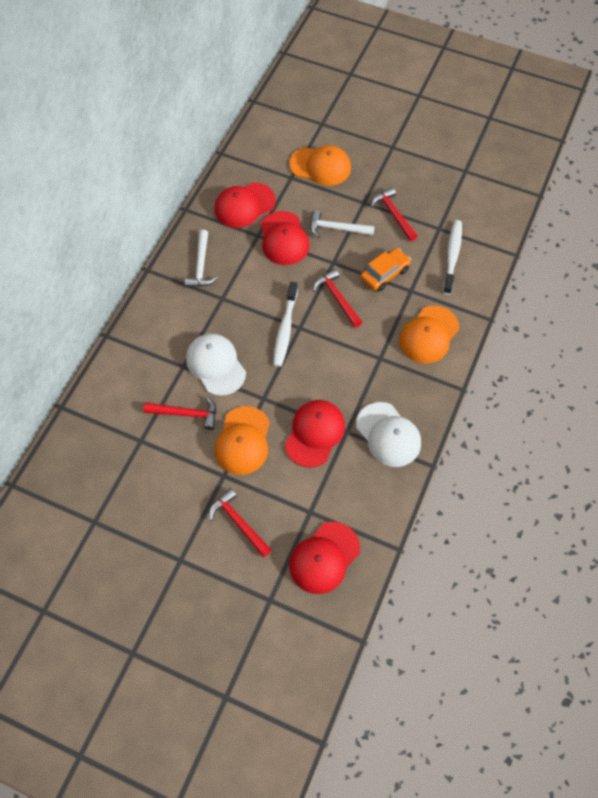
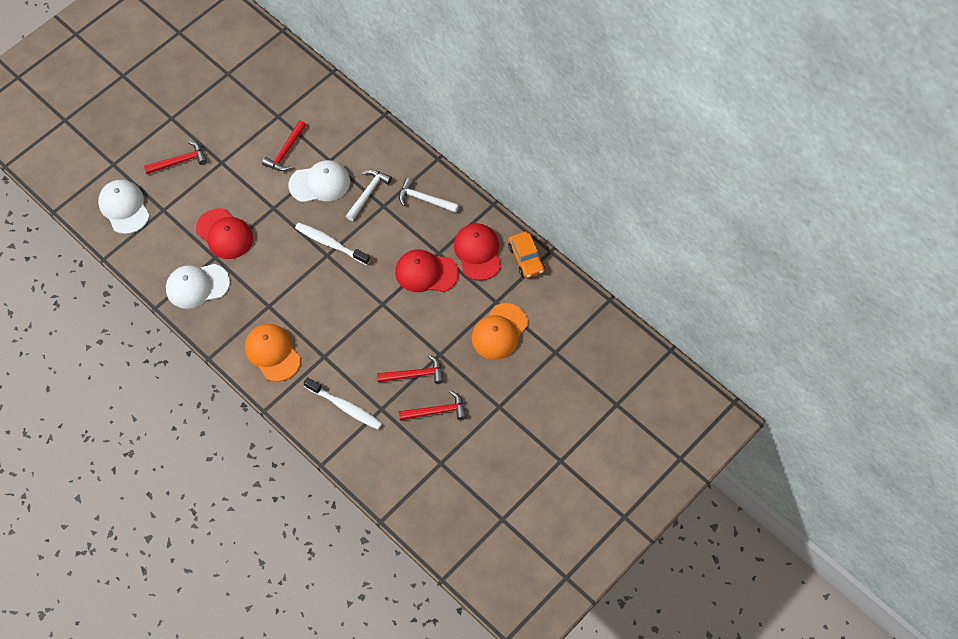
camera: 110 degrees right, 0 degrees up
(243, 441) = (243, 183): orange cap -> none
(324, 558) = (124, 207): red cap -> white cap
(336, 229) = (418, 320): white hammer -> white hammer (368, 193)
(337, 298) = (343, 294): red hammer -> red hammer (436, 411)
(384, 274) = (351, 342): orange car -> orange car (526, 258)

